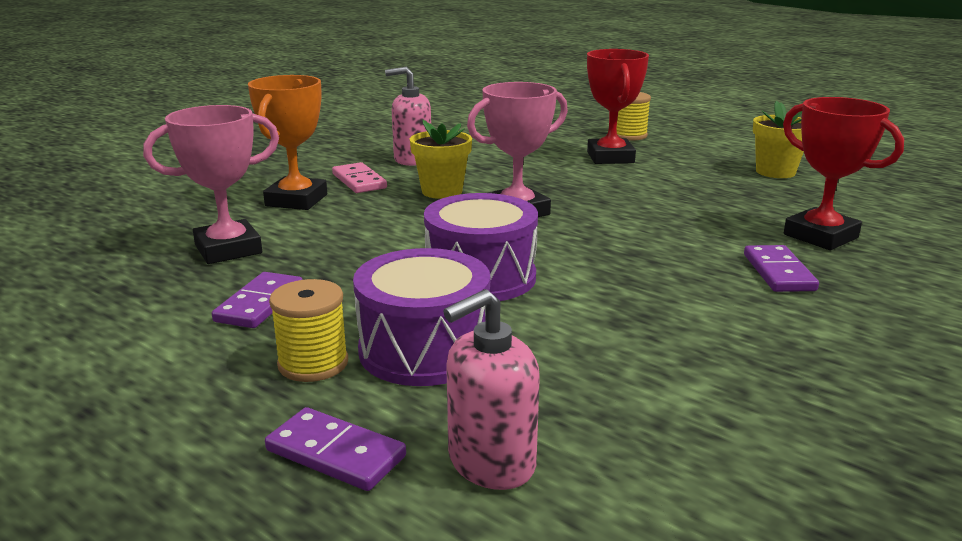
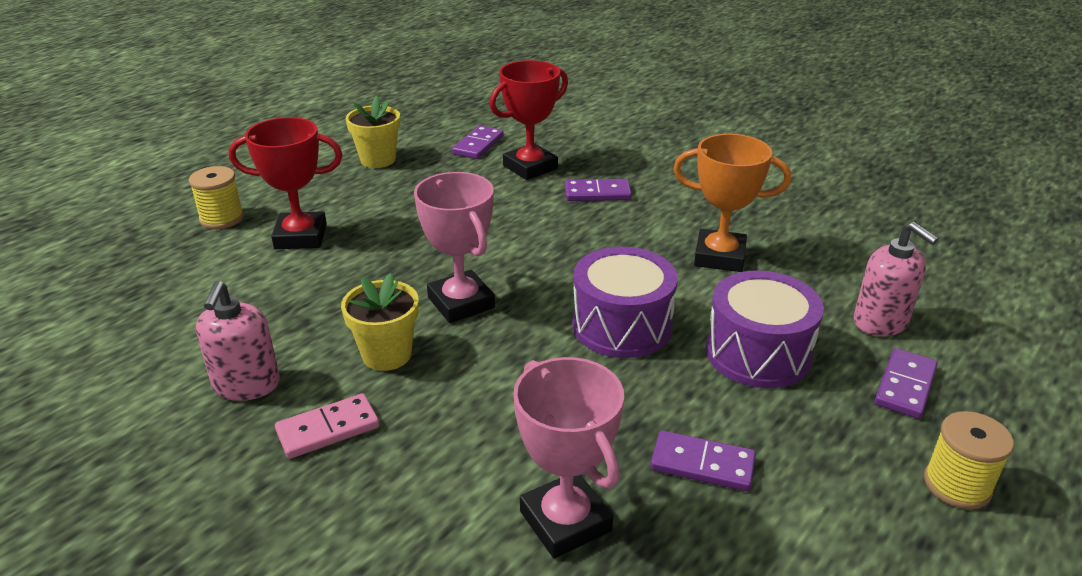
camera: 90 degrees left, 10 degrees up
(296, 200) = (394, 483): orange trophy -> orange trophy (719, 257)
(313, 363) = (799, 411): yellow spool -> yellow spool (957, 485)
(856, 210) = (478, 145): none -> purple domino

